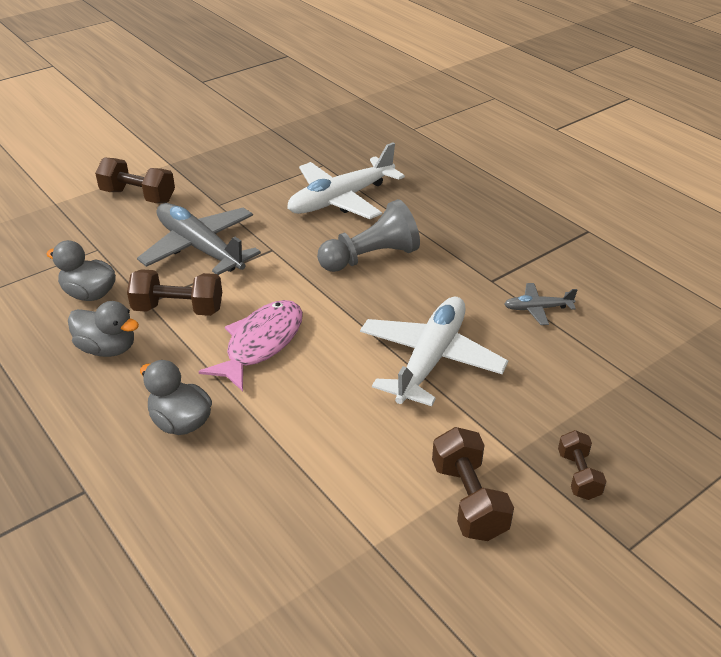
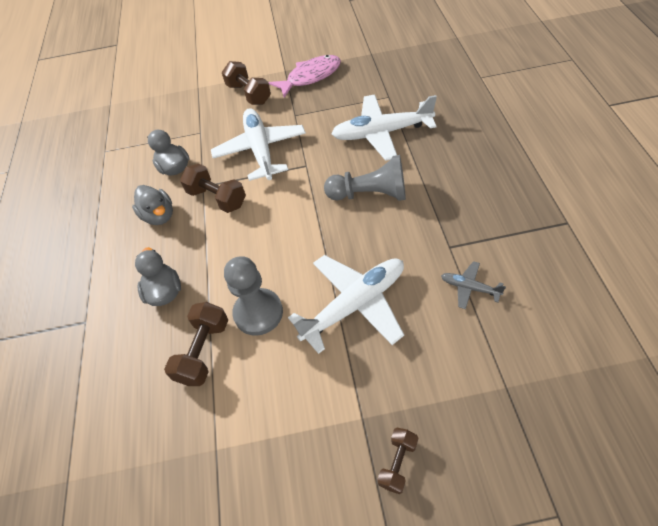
camera: 35 degrees right, 15 degrees up
(200, 248) = (260, 150): grey plane -> white plane
(261, 344) = (249, 246): pink fish -> pink fish (310, 77)
(323, 402) = (258, 313): none -> grey pawn
(468, 500) = (302, 444): brown dumbbell -> brown dumbbell (203, 351)

